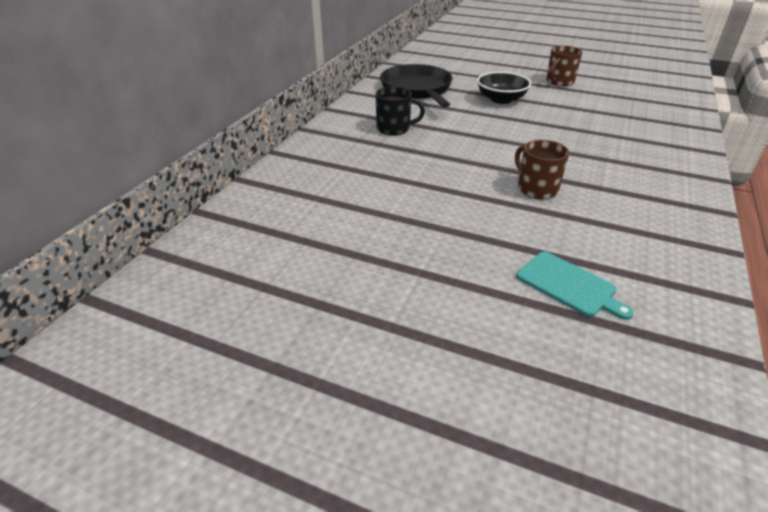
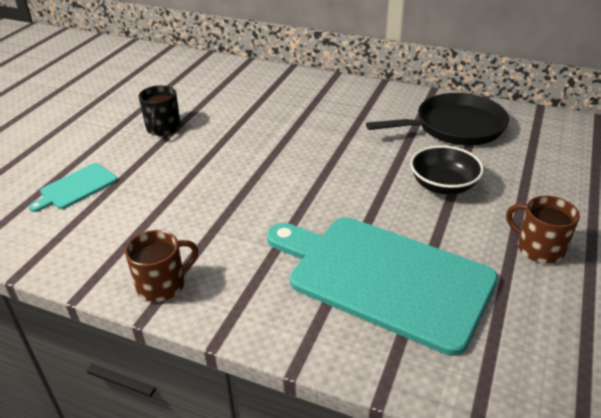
camera: 90 degrees right, 0 degrees up
(394, 129) = (343, 115): black mug -> black mug (163, 128)
(536, 188) = (217, 188): brown mug -> brown mug (162, 285)
(615, 123) = (383, 278): none -> turquoise cutting board

